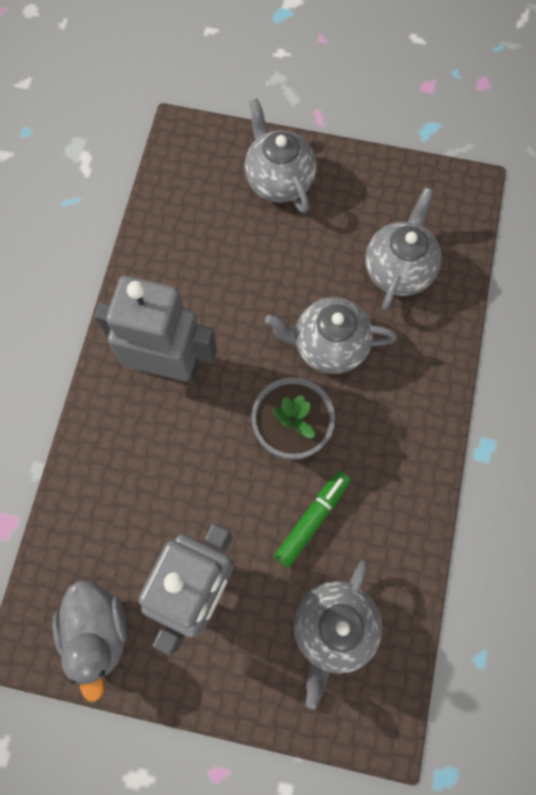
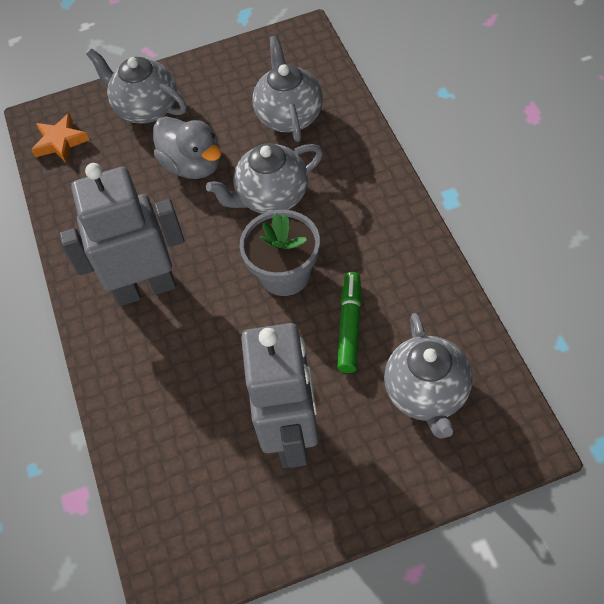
camera: 25 degrees left, 15 degrees down
(98, 631) = (224, 528): grey duck -> grey duck (192, 165)
(186, 170) = (60, 142): none -> orange star

